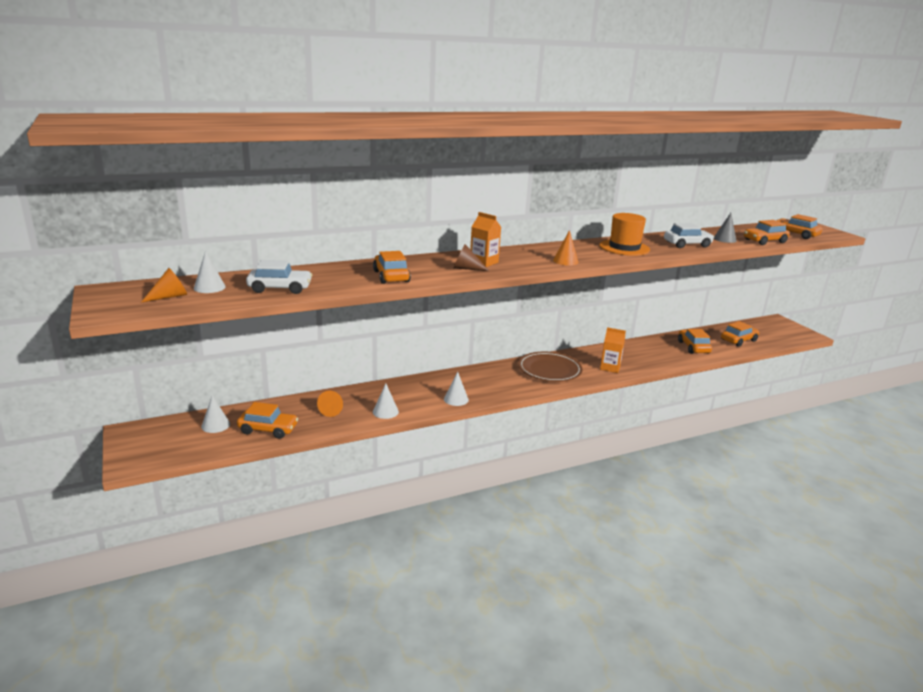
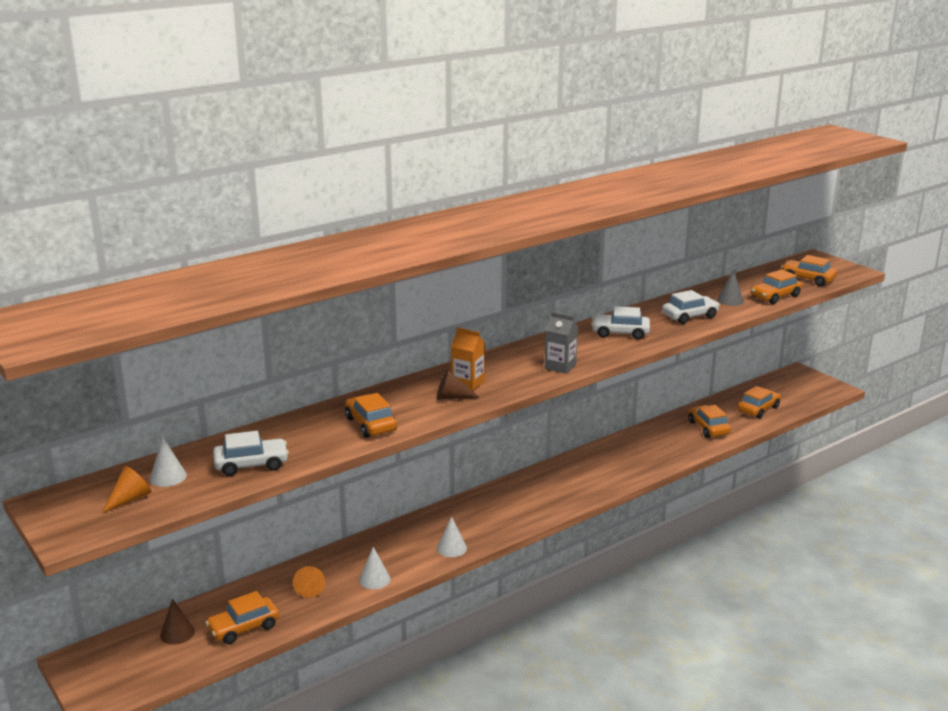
camera: 10 degrees left, 0 degrees up
(215, 425) = (177, 633): white cone -> brown cone
(268, 429) = (244, 627): orange car -> orange car turned 150 degrees clockwise
(549, 370) = (549, 488): brown plate -> none
(565, 261) = (560, 366): orange cone -> grey carton
(610, 367) = (618, 473): orange carton -> none
(624, 247) = (620, 333): orange hat -> white car

